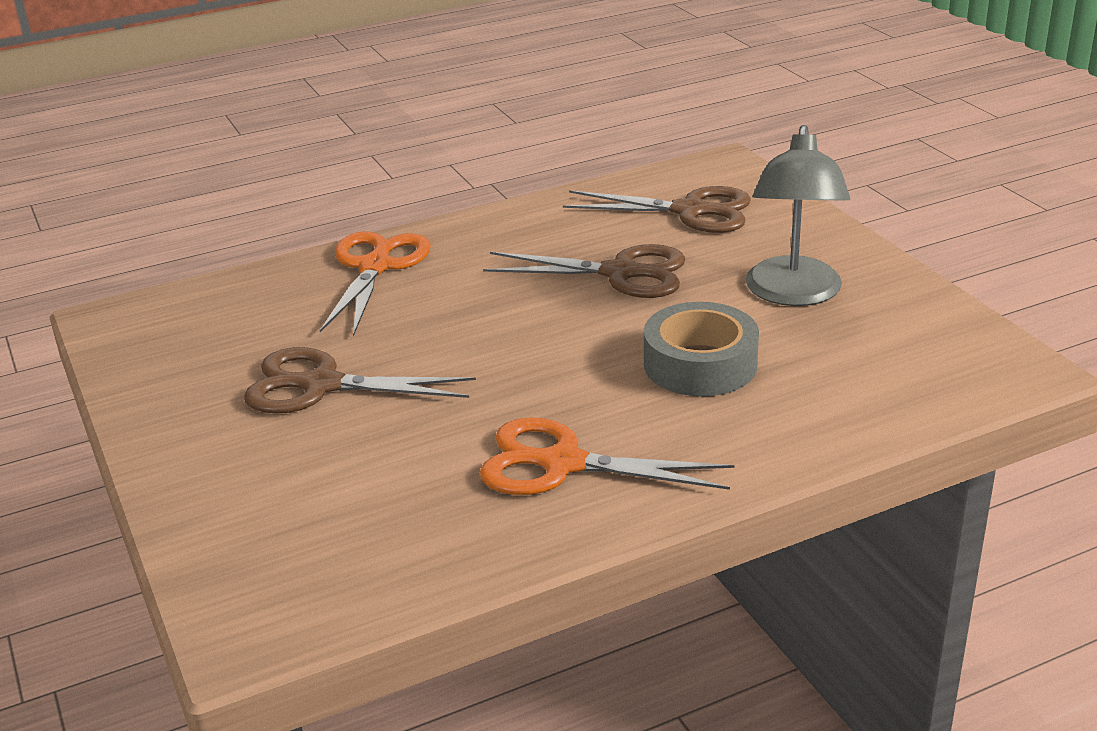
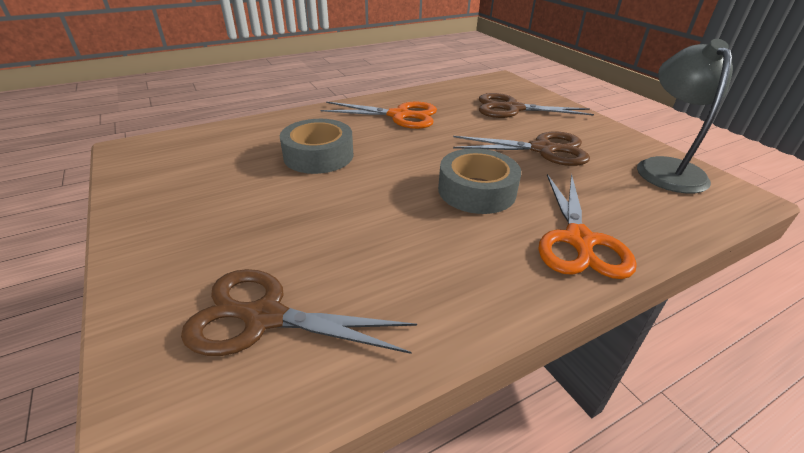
camera: 175 degrees right, 5 degrees up
(465, 316) = (476, 191): none -> grey tape
(621, 273) = (358, 227): brown scissors -> brown scissors (512, 108)
(793, 294) = (226, 202): grey lamp -> grey lamp (666, 168)

